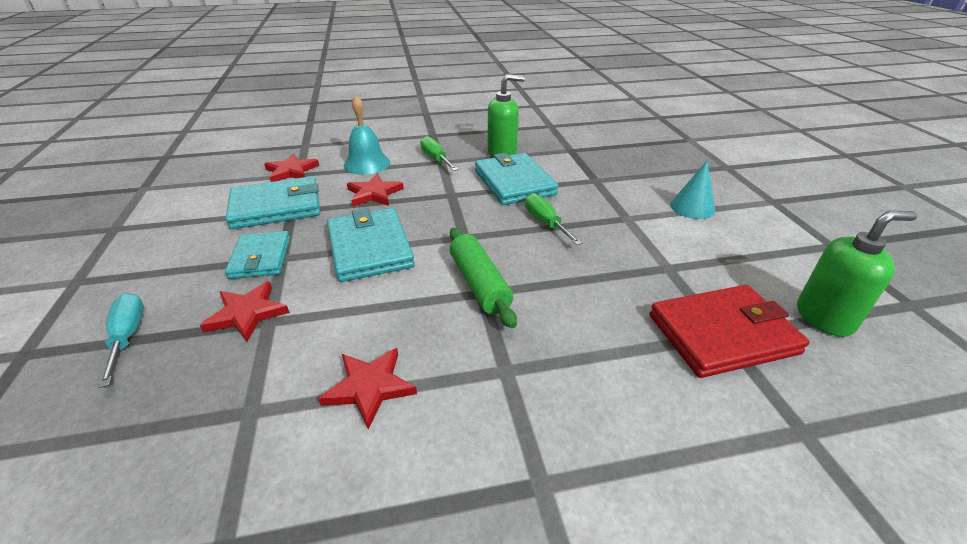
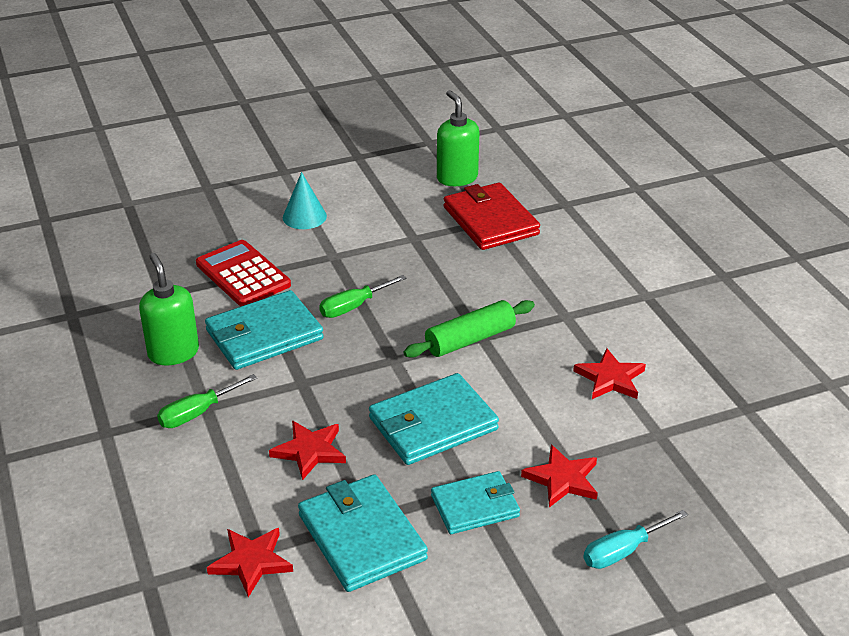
camera: 100 degrees left, 0 degrees up
(367, 163) = (218, 482): turquoise bell -> none
(595, 177) = (243, 274): none -> red calculator

